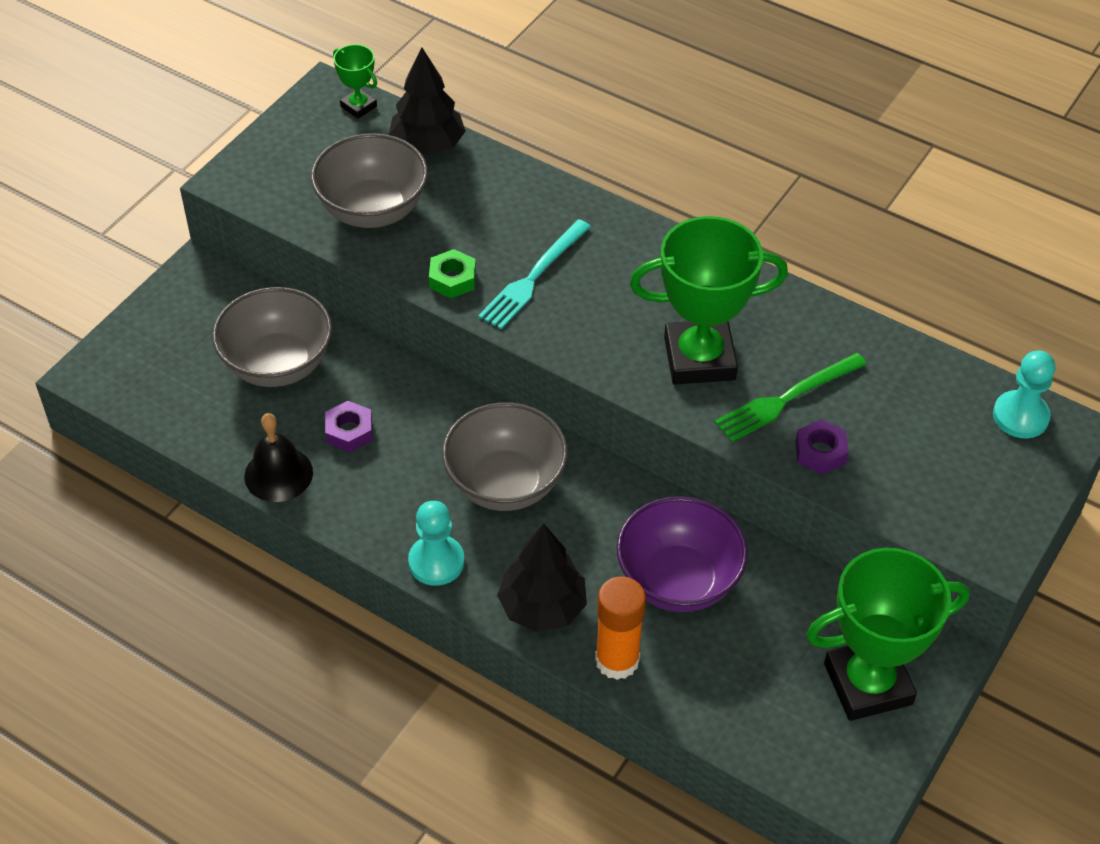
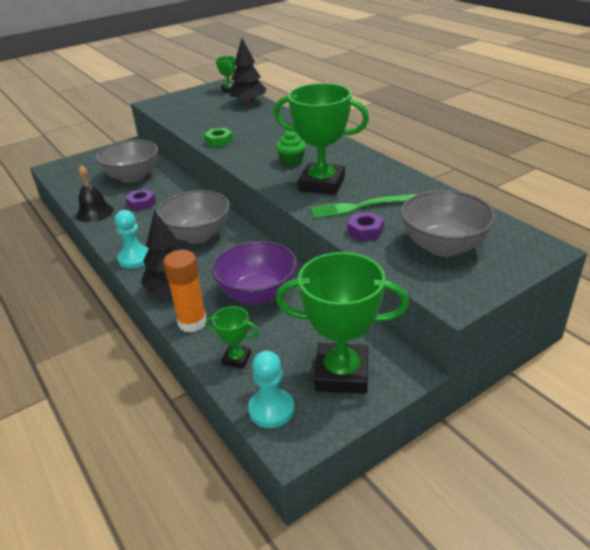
camera: 25 degrees right, 15 degrees down
(372, 210) = (204, 117): grey bowl -> grey bowl (443, 246)
(533, 277) = (259, 145): turquoise fork -> none
(616, 309) = (291, 161): none -> green cupcake
(719, 703) = (236, 359): none -> green trophy
(1020, 416) = (512, 238): turquoise pawn -> turquoise pawn (271, 409)

